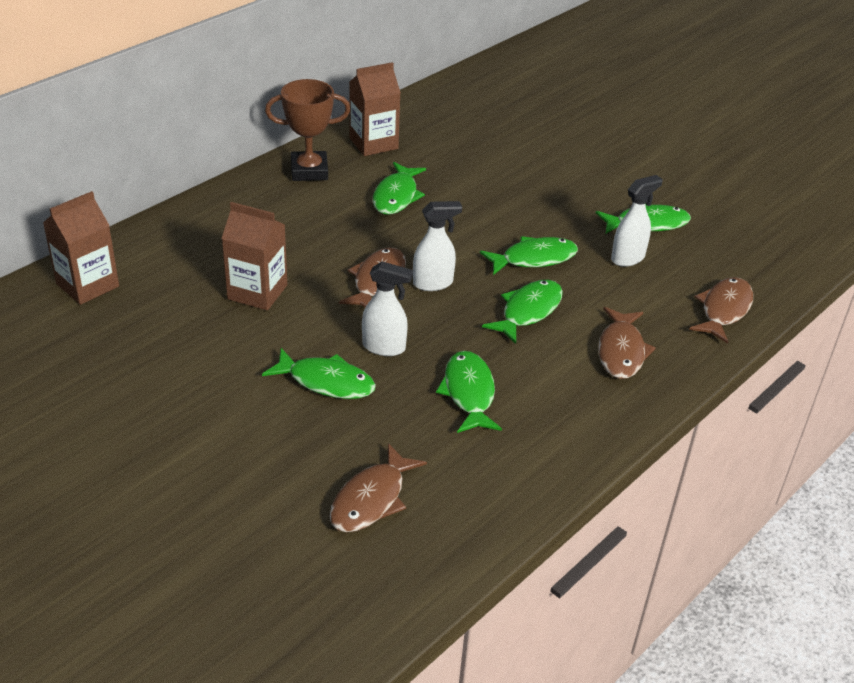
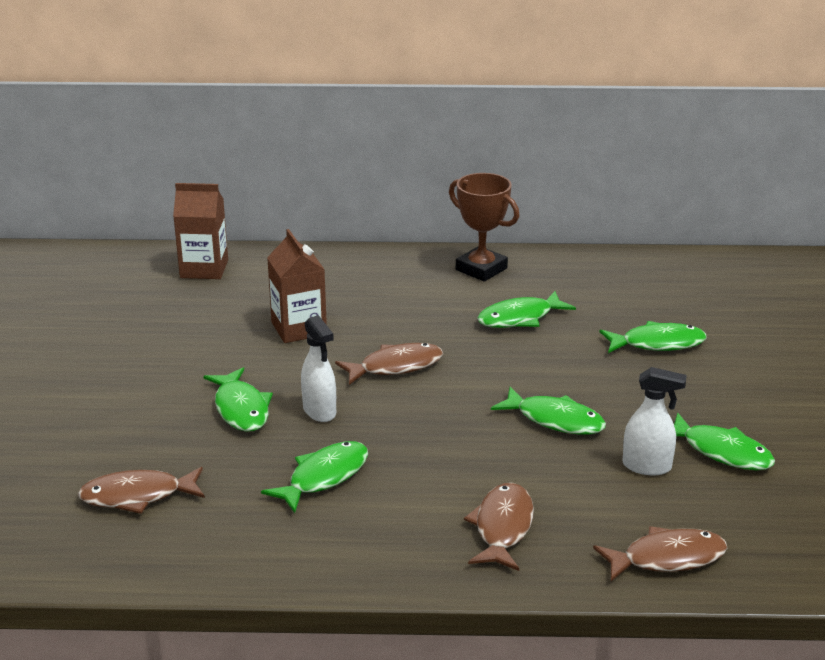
camera: 50 degrees right, 10 degrees down
(373, 143) = (570, 273): brown carton -> none
(433, 283) = (436, 391): white spray bottle -> none
(528, 311) = (477, 453): green fish -> green fish (657, 343)
(621, 351) = (502, 527): brown fish -> brown fish turned 135 degrees clockwise

